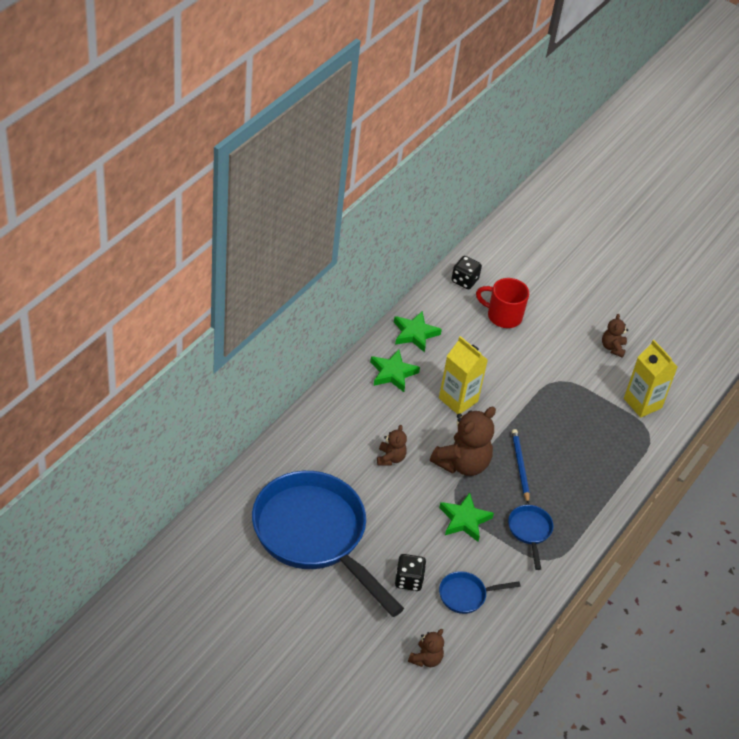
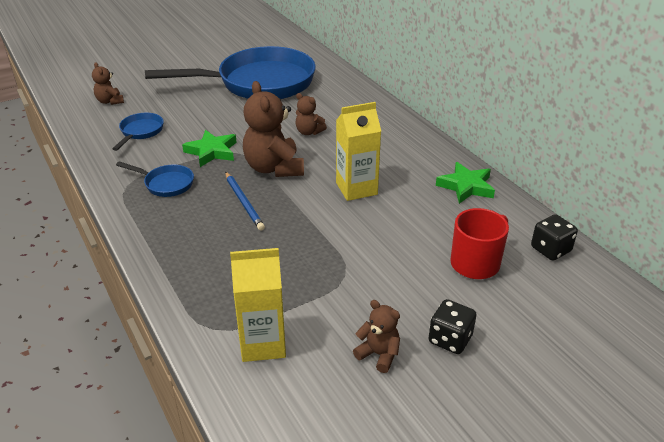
camera: 120 degrees right, 10 degrees down
(392, 373) = (413, 158): green star -> none
(408, 580) = (181, 111): black dice -> black dice (450, 339)
(520, 466) = (244, 202): blue pencil -> blue pencil turned 45 degrees clockwise

